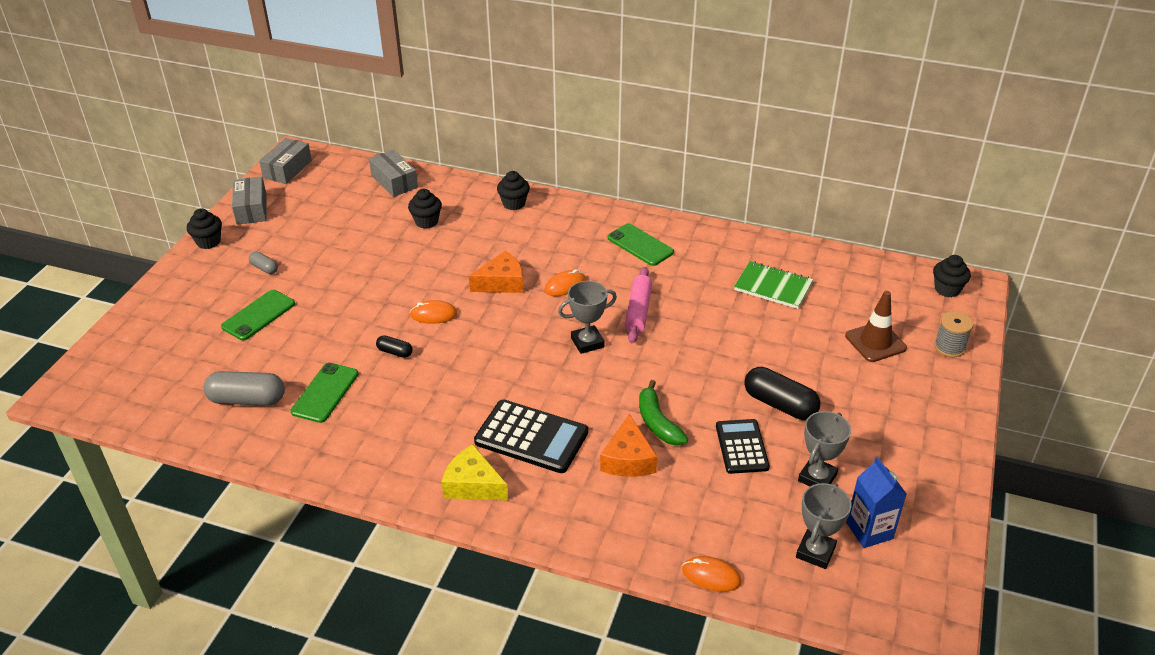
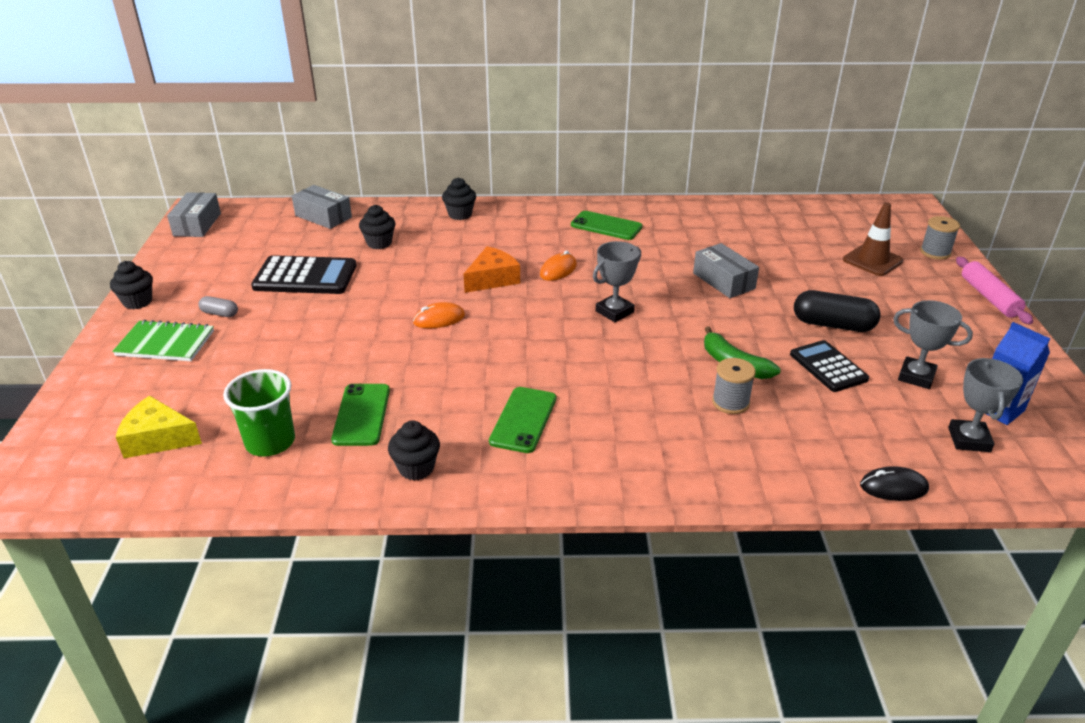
camera: 20 degrees left, 5 degrees down
(247, 399) = (270, 442): grey capsule -> green cup
(251, 209) = (174, 264): grey box -> grey box (723, 281)
(258, 315) = (237, 358): green phone -> green phone (523, 420)
(395, 352) = (418, 360): black capsule -> none
(473, 485) = (588, 464): yellow cheese -> yellow cheese (158, 438)
(531, 437) = (618, 405): black calculator -> black calculator (305, 276)
(628, 459) = (730, 402): orange cheese -> grey spool
(638, 311) = (644, 277): pink rolling pin -> pink rolling pin (989, 297)
(711, 576) = (893, 487): orange mouse -> black mouse
(773, 287) = (751, 236): green notebook -> green notebook (165, 343)
(817, 478) = (916, 376): grey trophy -> grey trophy turned 75 degrees counterclockwise
(947, 289) = (895, 212): black cupcake -> black cupcake (416, 468)

